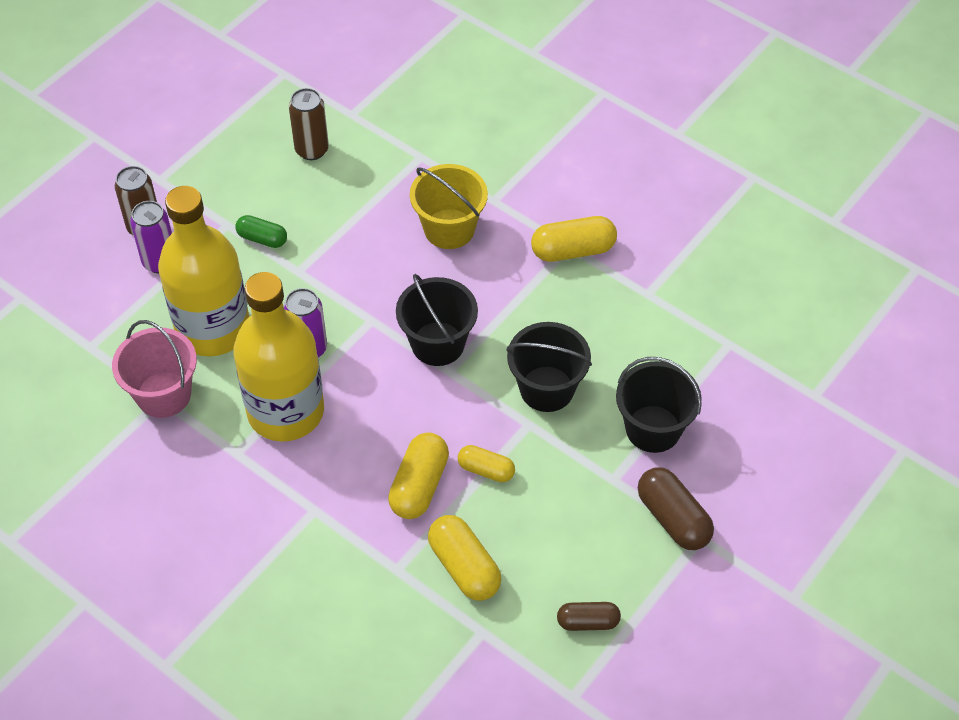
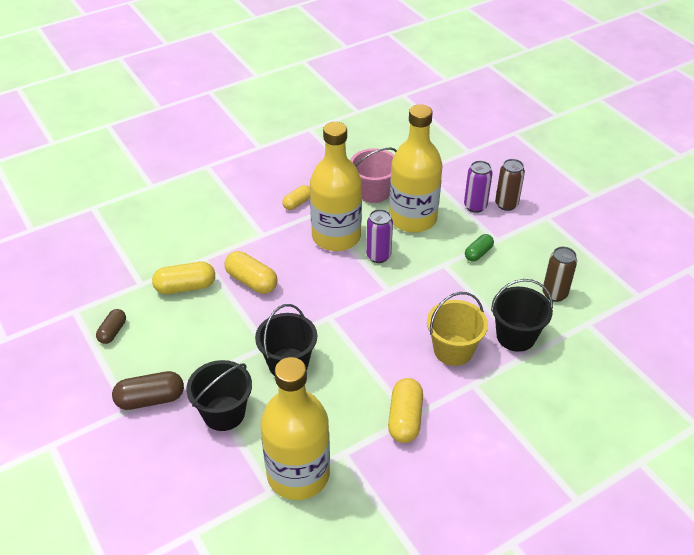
camera: 110 degrees right, 10 degrees down
(438, 344) = (353, 317): black bucket -> black bucket (515, 336)
(486, 470) = (244, 315): yellow capsule -> yellow capsule (297, 203)
(695, 326) = (298, 474): none -> yellow bottle

